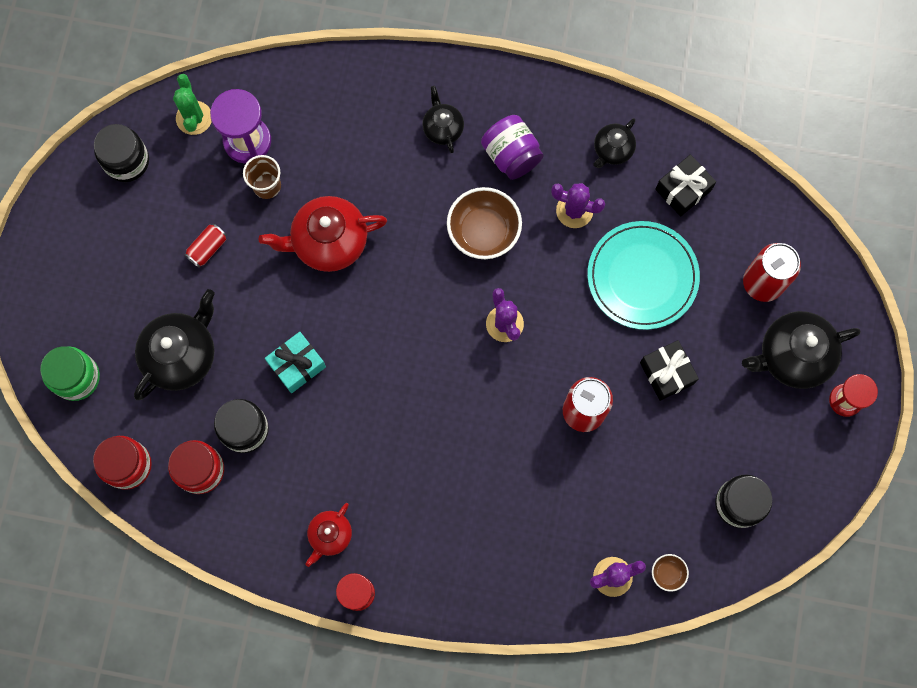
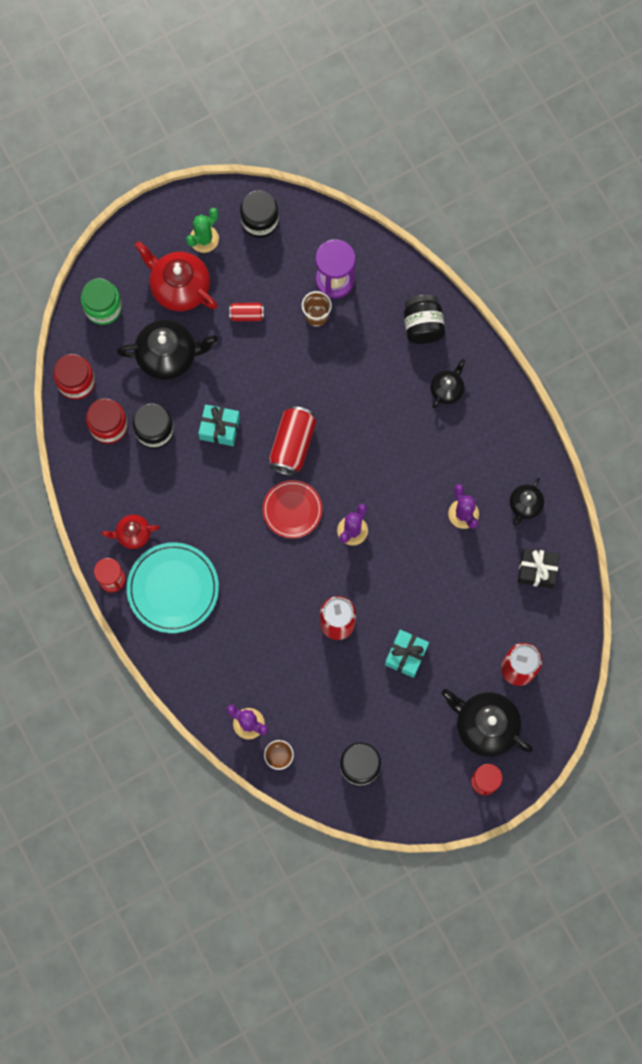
camera: 50 degrees right, 0 degrees up
(194, 118) = (321, 236): green cactus -> green cactus (204, 239)
(328, 242) = (313, 382): red teapot -> red teapot (179, 287)
(363, 99) = (422, 326): none -> black jar
(373, 311) = (292, 445): none -> red can
(437, 363) = (292, 510): none -> red plate
(483, 231) = (401, 469): brown bowl -> none
(511, 155) = (466, 446): purple jar -> none
(612, 150) = (525, 505): black teapot -> black teapot turned 60 degrees counterclockwise
(642, 276) = (456, 590): turquoise plate -> turquoise plate (173, 588)
(666, 373) = (406, 655): black gift -> turquoise gift

